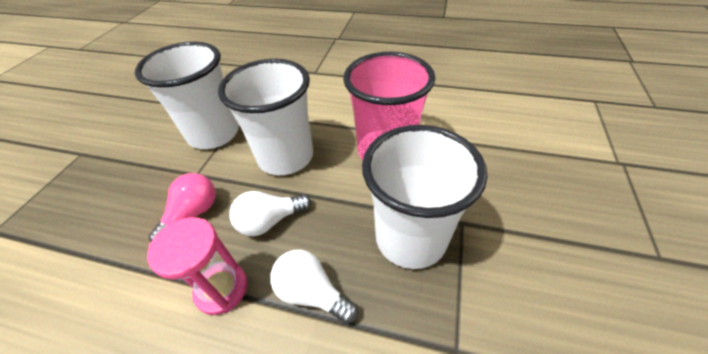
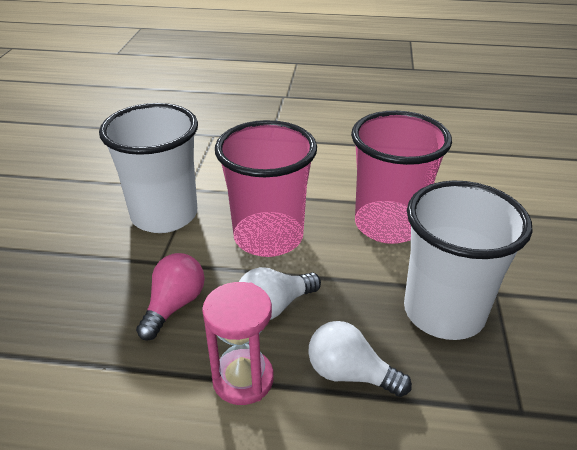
camera: 10 degrees left, 10 degrees down
(286, 157) = (268, 237): white cup -> pink cup

